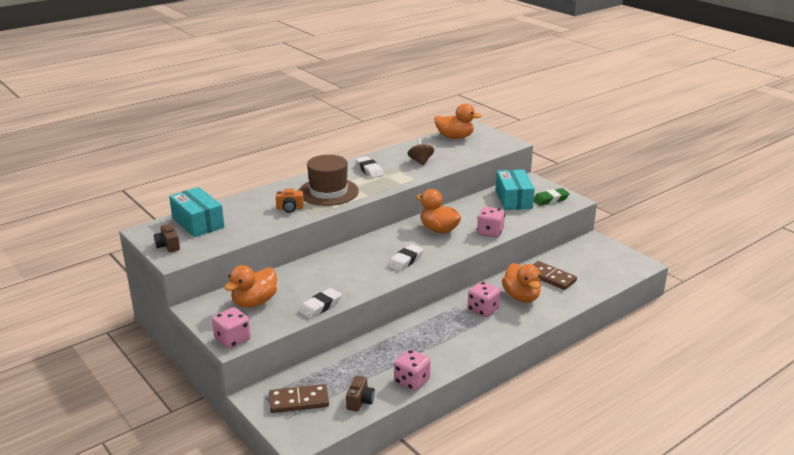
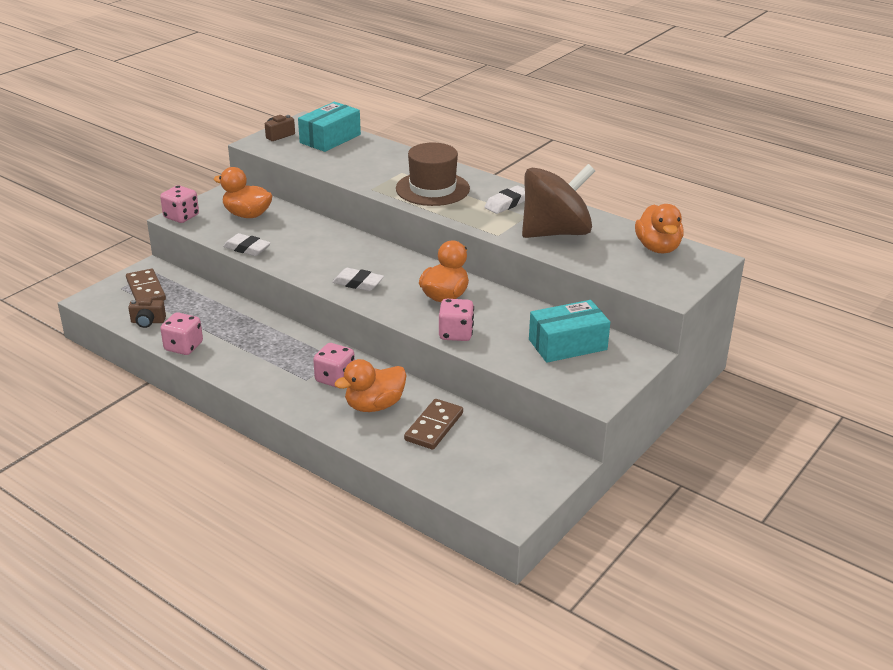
camera: 75 degrees right, 5 degrees up
(290, 208) = (380, 175): orange camera -> none
(420, 161) = (555, 232): brown spinning top -> brown spinning top, size x2.30
(550, 200) = (585, 376): green eraser -> none

